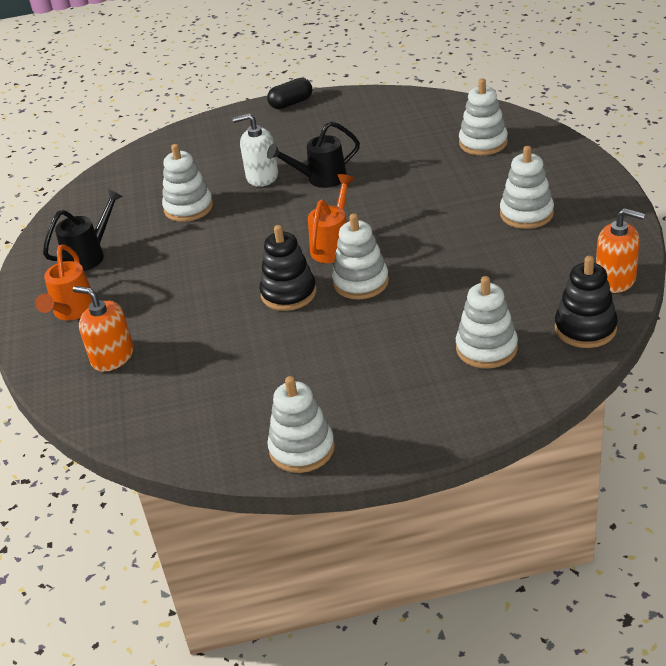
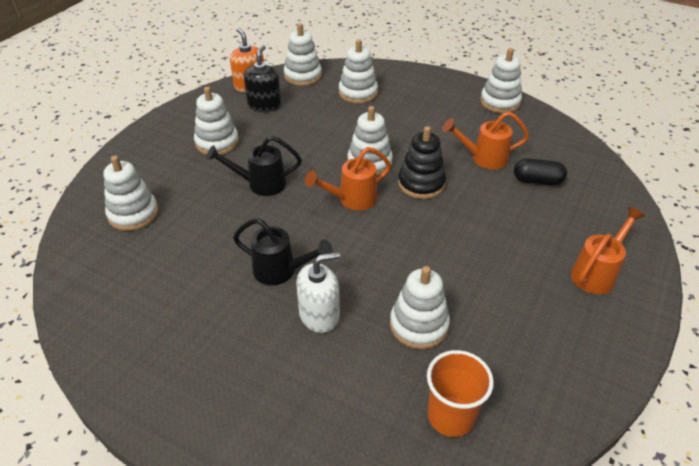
camera: 145 degrees left, 5 degrees up
(89, 255) = (552, 330): black watering can -> black watering can (261, 184)
(112, 357) = (580, 212): orange soap dispenser -> none
(130, 185) = (451, 416): none -> orange cup
(252, 356) = (483, 158): none -> orange watering can
(262, 176) = (319, 315): white soap dispenser -> white soap dispenser turned 60 degrees counterclockwise
(291, 103) = (159, 420): black capsule -> black capsule (537, 181)
(557, 270) = (264, 105): none -> black soap dispenser
(585, 328) = (303, 76): black stacking toy -> white stacking toy

